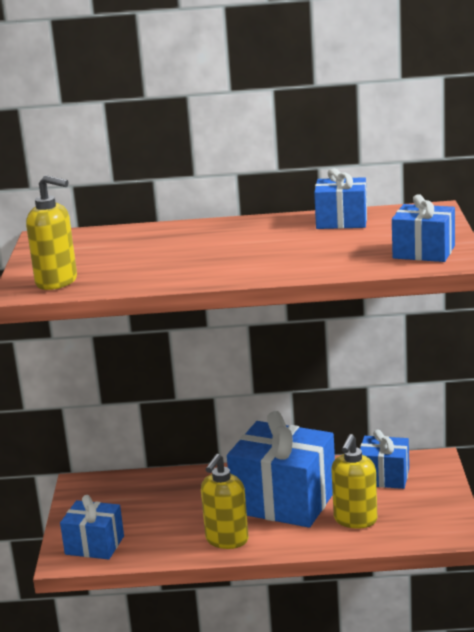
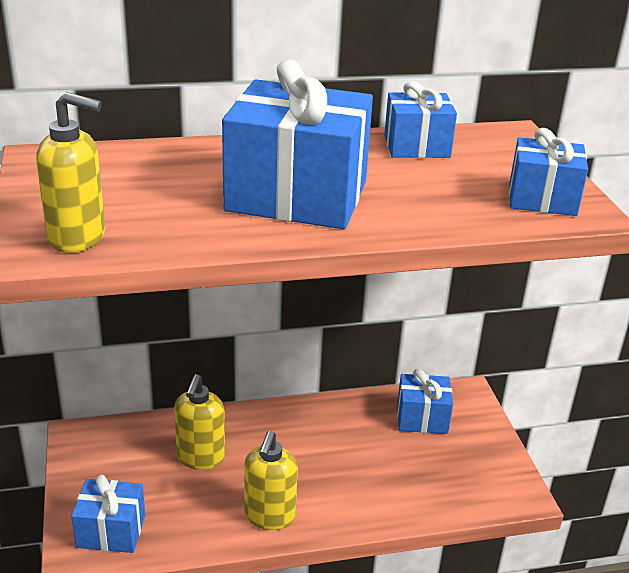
camera: 15 degrees left, 10 degrees up
(284, 501) = (322, 456): blue gift -> blue gift (296, 196)
(355, 520) = (407, 480): yellow soap dispenser -> yellow soap dispenser (200, 458)

